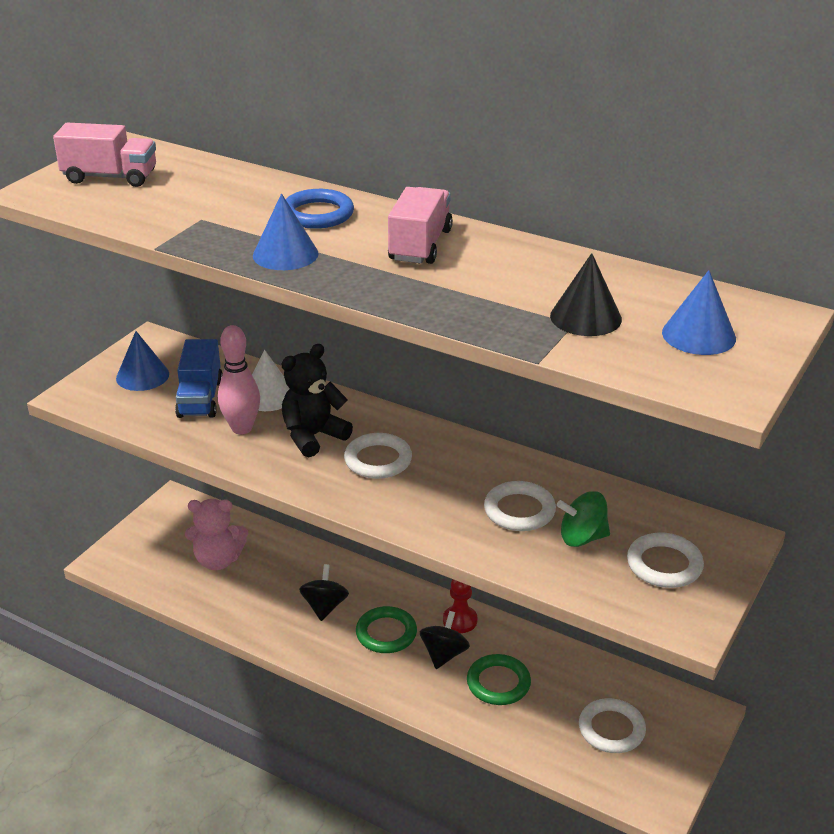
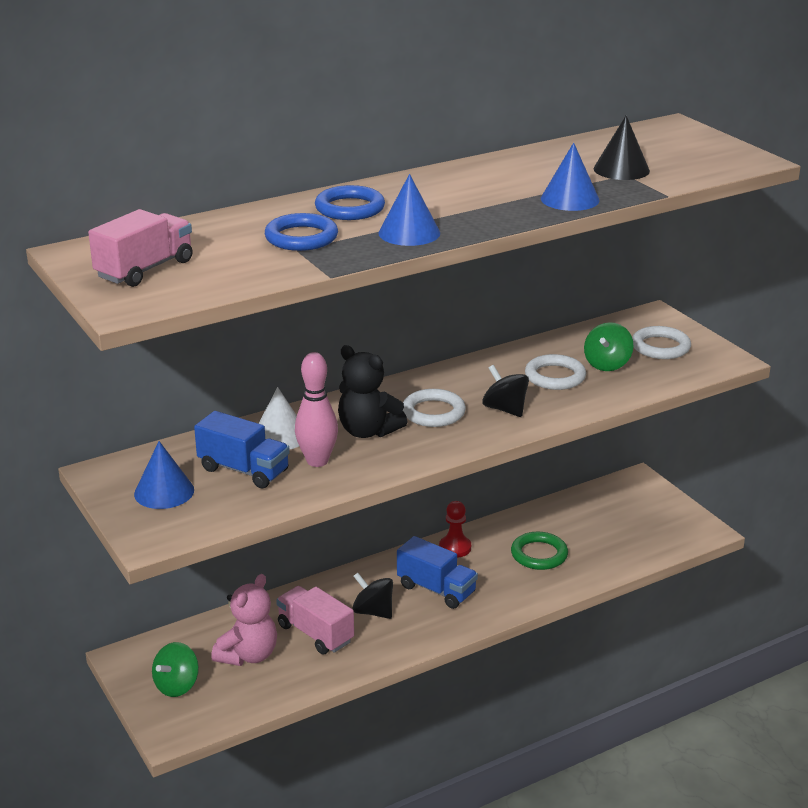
camera: 60 degrees left, 5 degrees down
(158, 540) = (177, 685): none -> green spinning top
(229, 213) = (301, 237): none -> blue ring
(313, 436) = (368, 431): black teddy bear -> black teddy bear turned 45 degrees counterclockwise
(386, 633) = (436, 589): green ring -> blue truck
(420, 245) = (453, 188): pink truck -> pink truck (315, 633)
(444, 654) = (486, 569): black spinning top -> black spinning top (505, 409)
(611, 729) = (624, 523): white ring -> none
(698, 335) = (676, 149): blue cone -> blue cone (570, 199)

